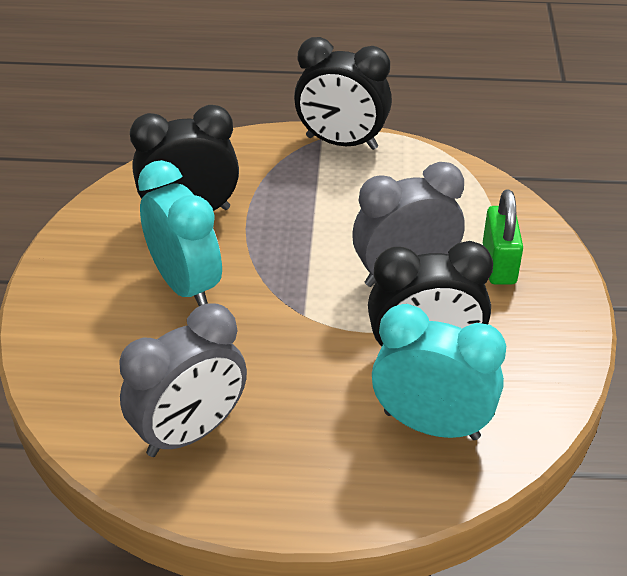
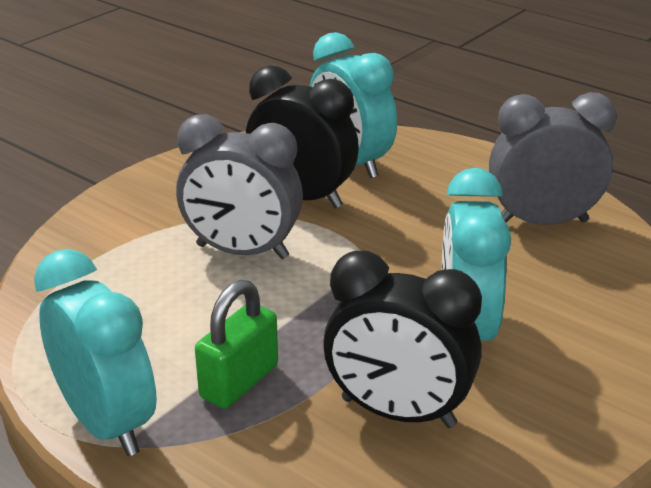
camera: 145 degrees left, 10 degrees down
(341, 143) = (107, 423): black clock -> turquoise clock
(499, 264) = (148, 227): green padlock -> green padlock (239, 381)

